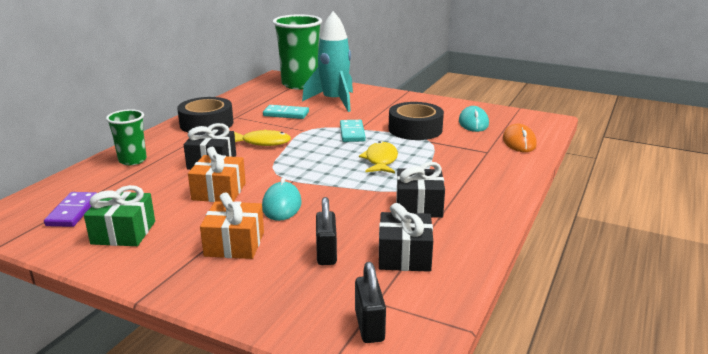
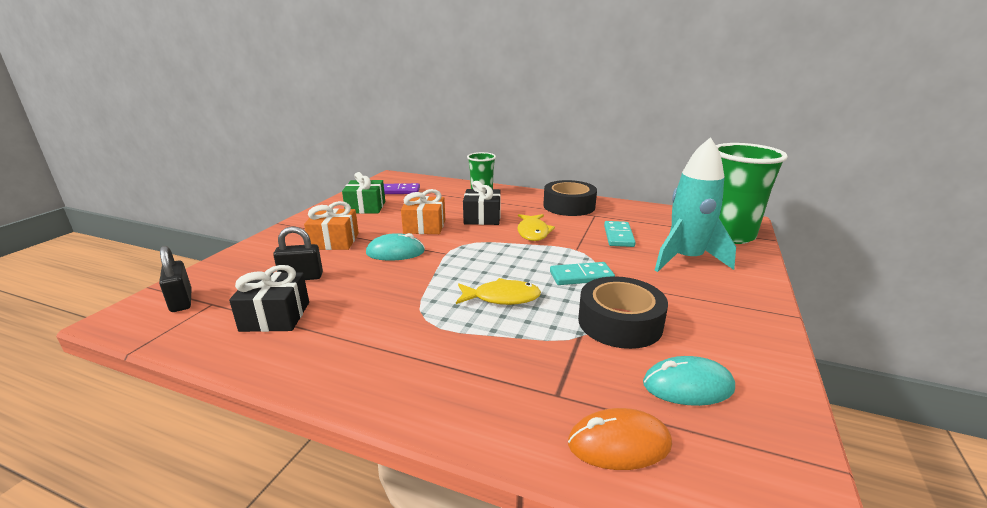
camera: 85 degrees right, 0 degrees up
(369, 326) = (181, 301): black padlock -> black padlock turned 75 degrees clockwise
(419, 206) = (377, 325): black gift -> none

